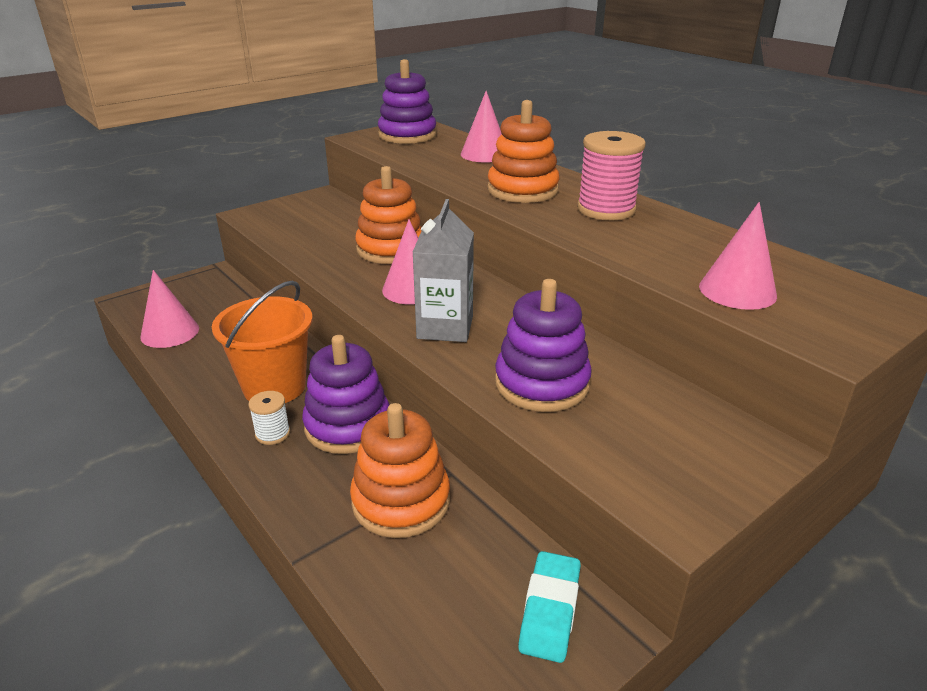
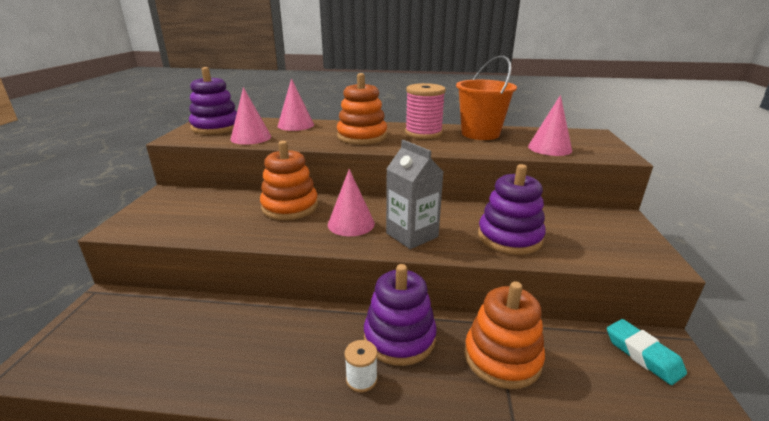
camera: 45 degrees left, 5 degrees down
(170, 332) = (134, 367): pink cone -> pink cone (251, 138)
(274, 387) = (307, 348): orange bucket -> orange bucket (480, 134)

